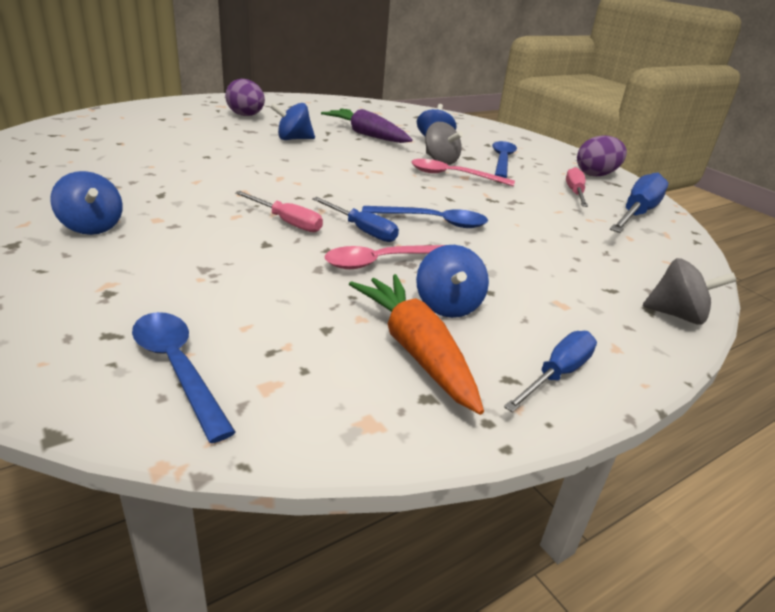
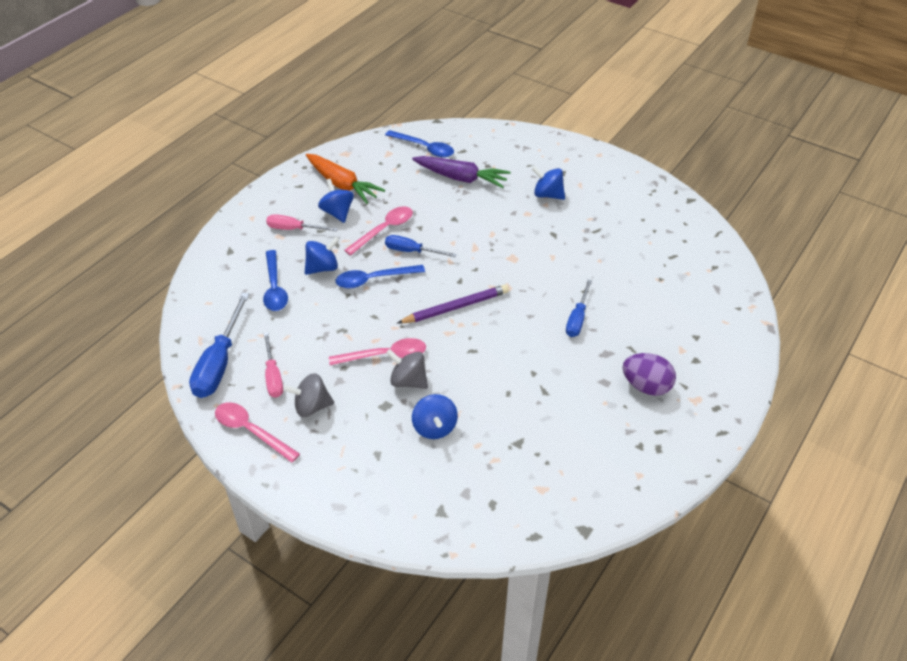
camera: 160 degrees right, 15 degrees up
(287, 222) = (459, 240): pink screwdriver -> pink screwdriver (294, 229)
(293, 139) = (557, 356): blue spinning top -> blue spinning top (323, 268)
(353, 181) = (456, 307): none -> purple pencil
(367, 135) = (505, 405): purple carrot -> purple carrot (461, 178)
(502, 160) = (351, 415): blue spoon -> blue spoon (274, 288)
(557, 374) = (279, 194): blue screwdriver -> blue screwdriver (577, 319)
(596, 174) = (251, 431): purple egg -> pink spoon
(677, 315) = (215, 251): grey spinning top -> grey spinning top (311, 406)

